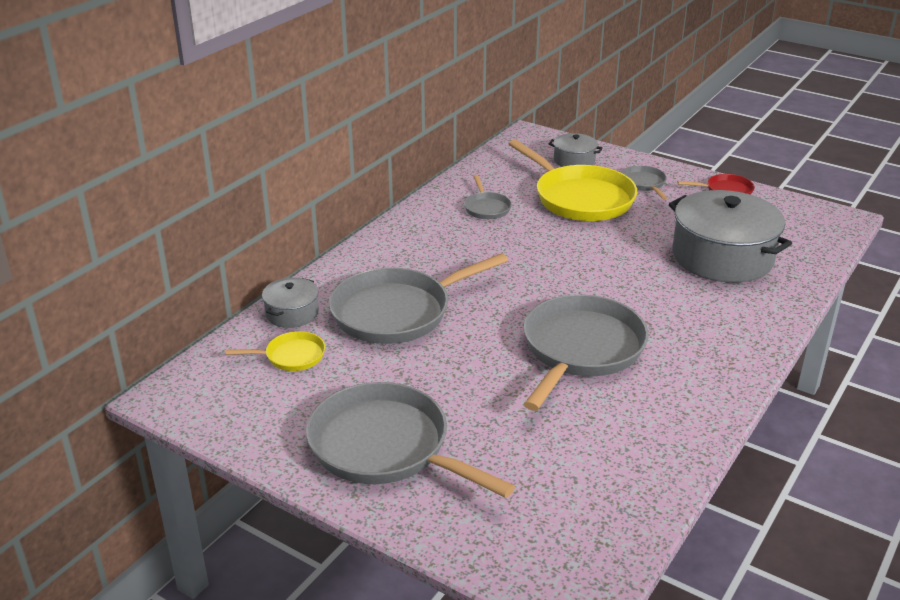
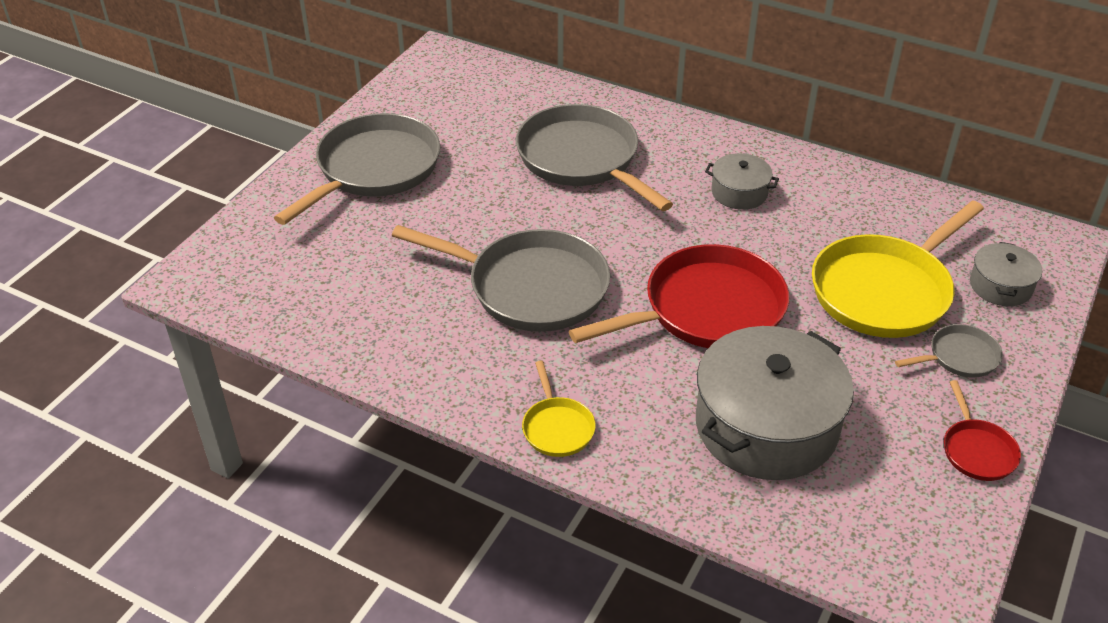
camera: 85 degrees right, 10 degrees up
(291, 356) = (500, 106): yellow pan -> yellow pan (557, 427)
(292, 313) = (569, 98): grey pot -> grey pot (739, 192)
(486, 208) = (825, 209): grey pan -> none
(604, 268) = (706, 310): none -> red pan

